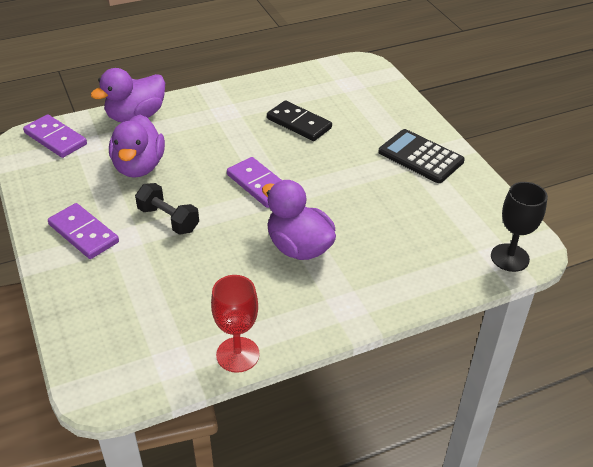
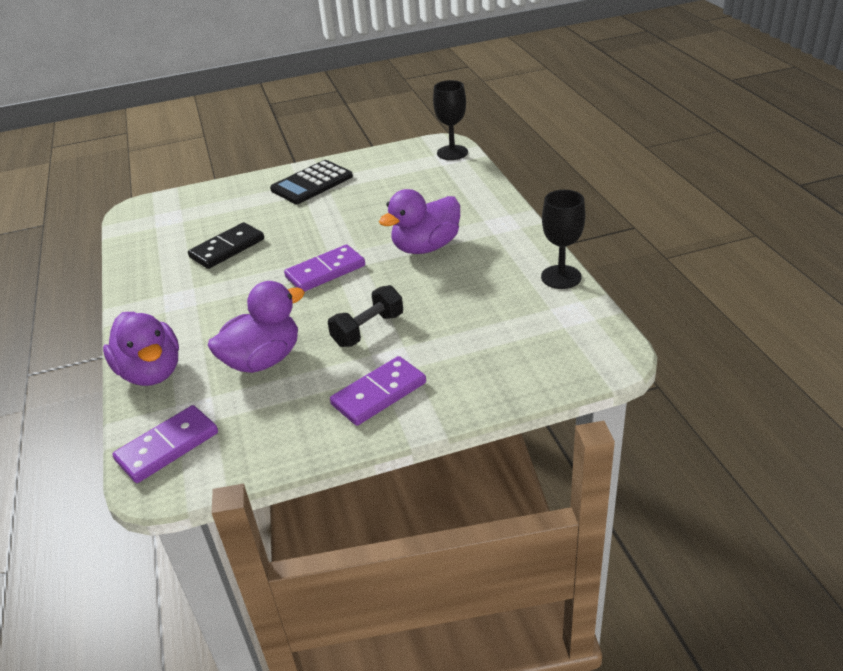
camera: 80 degrees left, 5 degrees down
(139, 167) = (263, 360): purple duck -> purple duck turned 45 degrees counterclockwise
(237, 354) = (561, 277): red goblet -> black goblet

